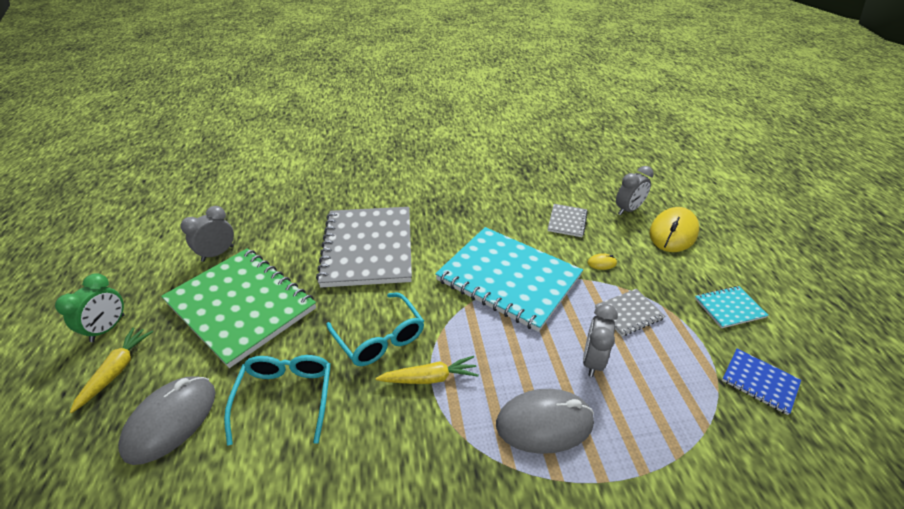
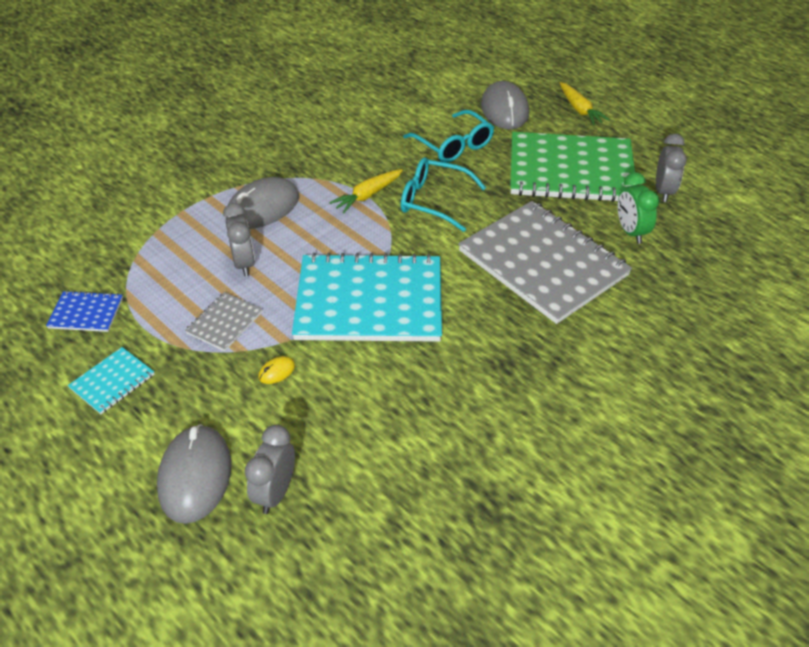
camera: 145 degrees right, 5 degrees up
(108, 328) = (632, 120): green clock -> green clock (630, 232)
(567, 221) = (353, 418): grey notebook -> none
(673, 233) = (195, 476): yellow mouse -> grey mouse

